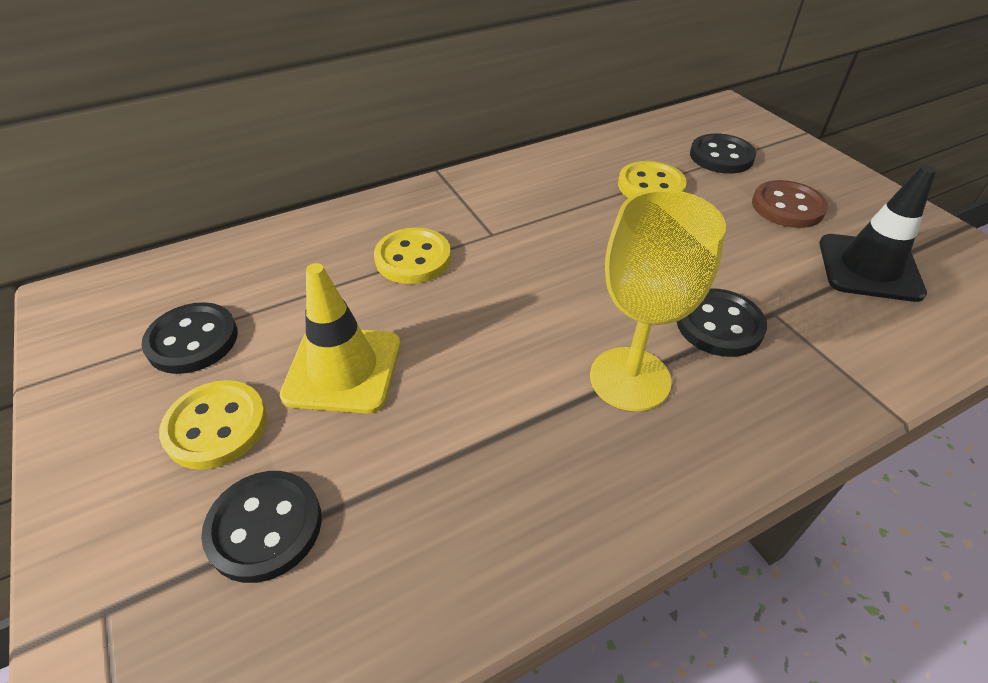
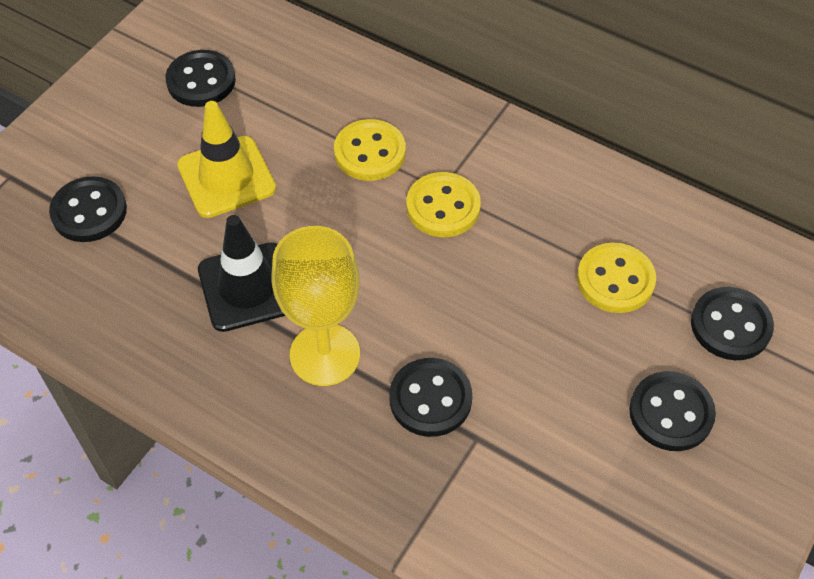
camera: 60 degrees right, 10 degrees up
(216, 426) = (142, 142): yellow button -> yellow button (443, 207)
(787, 207) = (671, 413): brown button -> black button
(869, 268) = (607, 508): black traffic cone -> black traffic cone (247, 287)

